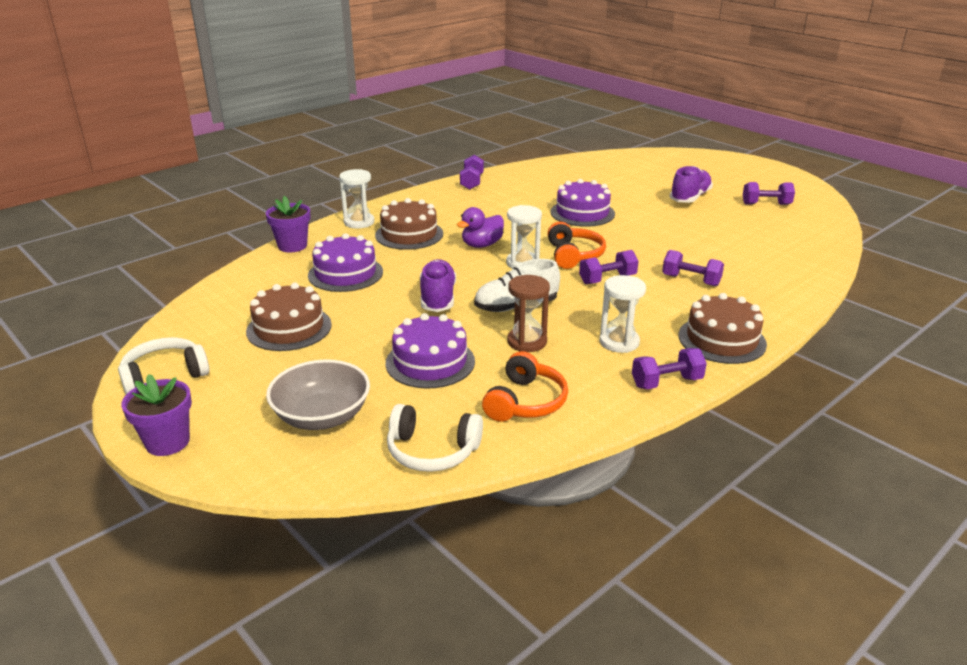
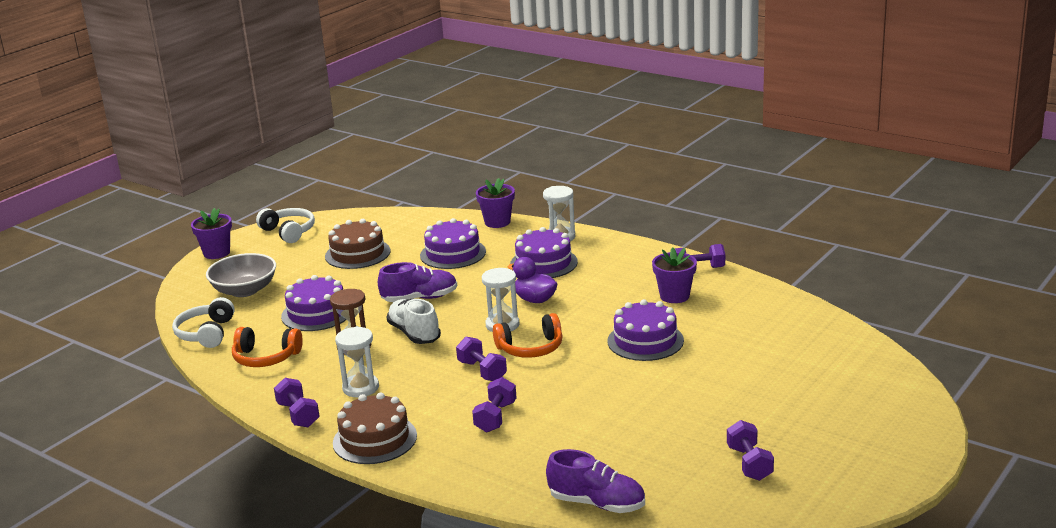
camera: 80 degrees right, 5 degrees down
(409, 234) = (543, 263): brown cake -> purple cake
(513, 195) = (674, 296): none -> purple flower pot
(690, 198) = (737, 405): purple shoe -> purple shoe (597, 503)

